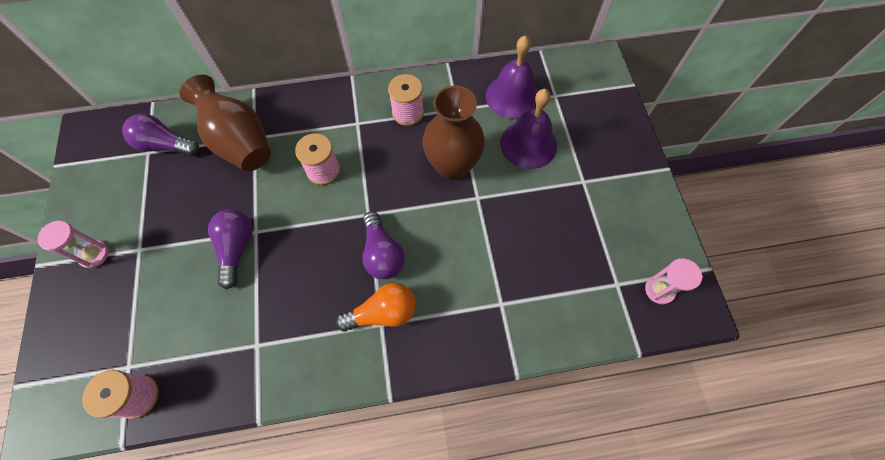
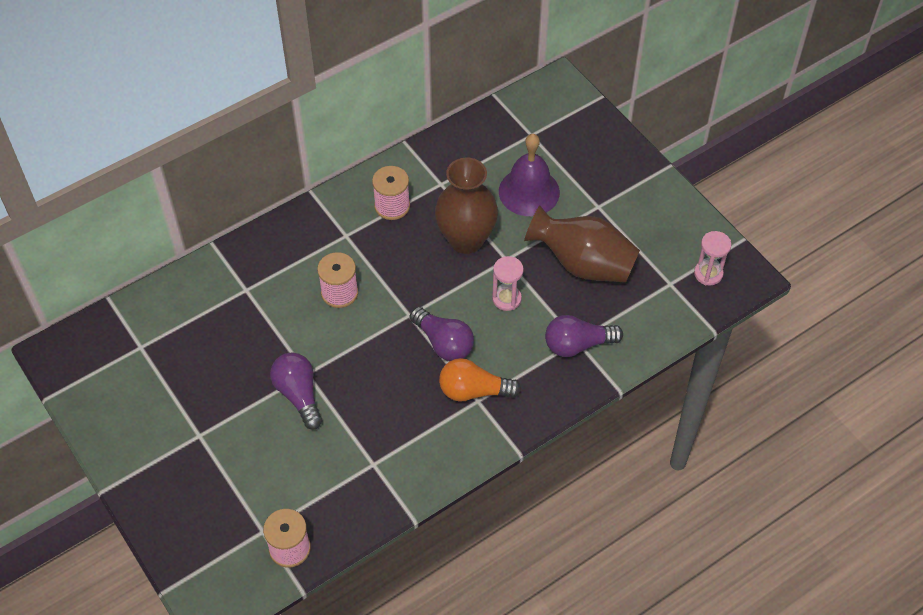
camera: 25 degrees left, 10 degrees down
(94, 255) = (156, 458): pink hourglass -> pink hourglass (506, 299)
(165, 145) = (155, 333): purple light bulb -> purple light bulb (577, 345)
(240, 142) = (234, 299): brown vase -> brown vase (583, 264)
(383, 313) = (474, 391): orange light bulb -> orange light bulb turned 135 degrees counterclockwise
(512, 96) = (489, 151): purple bell -> none

